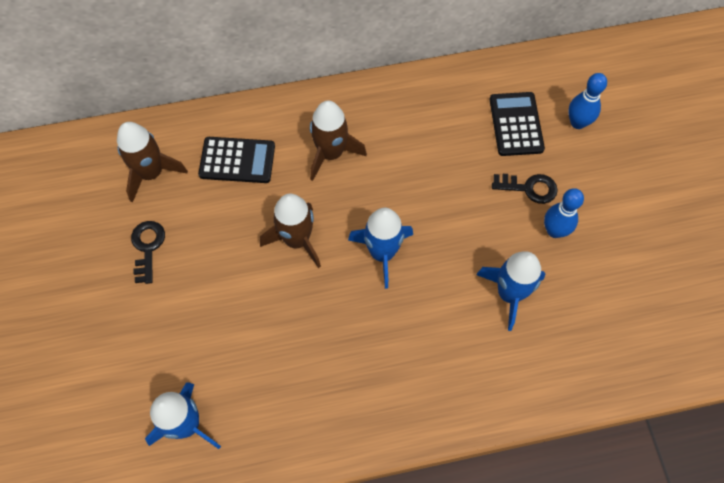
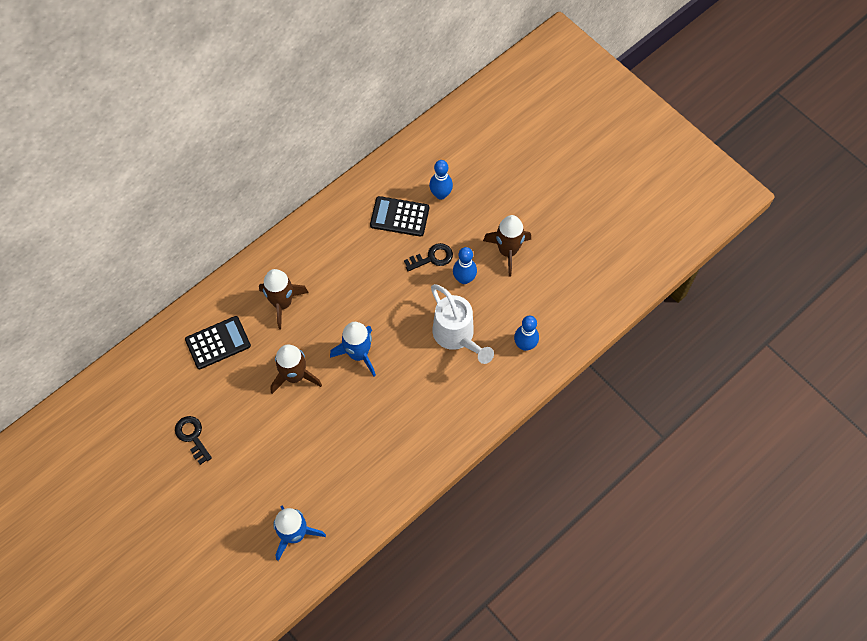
camera: 30 degrees left, 0 degrees up
(151, 173) = (161, 384): brown rocket -> brown rocket (508, 251)
(509, 294) = (457, 336): blue rocket -> white watering can
(516, 124) = (399, 216): black calculator -> black calculator turned 45 degrees counterclockwise
(588, 348) = (525, 345): none -> blue bowling pin

